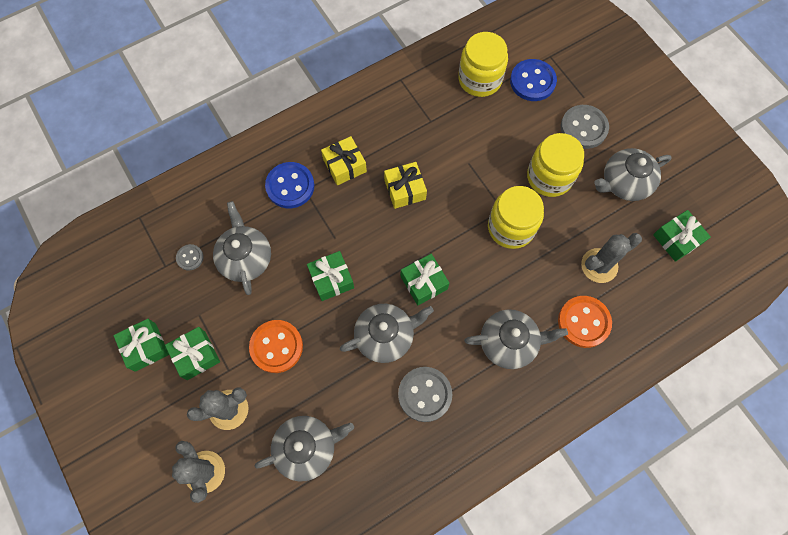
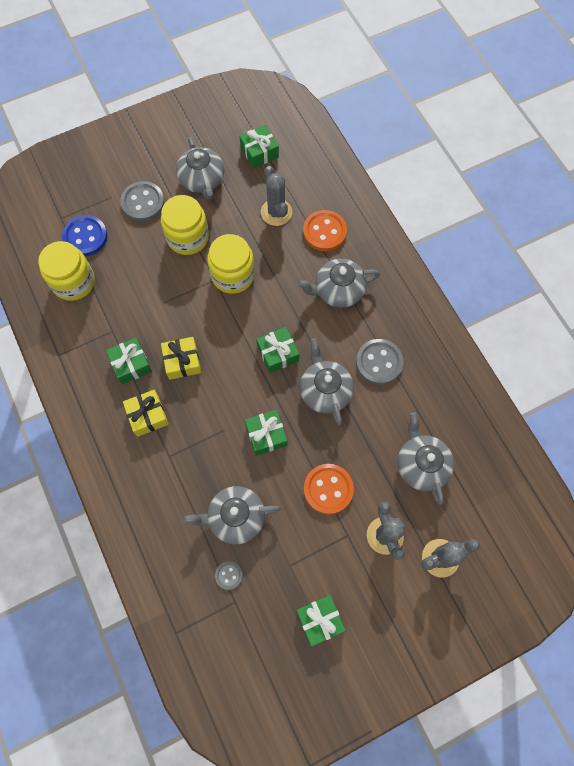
camera: 85 degrees left, 0 degrees up
(196, 355) = (331, 567): green gift -> green gift (131, 364)
(290, 186) = (162, 470): blue button -> none
(509, 342) = (338, 290): grey teapot -> grey teapot turned 105 degrees counterclockwise

